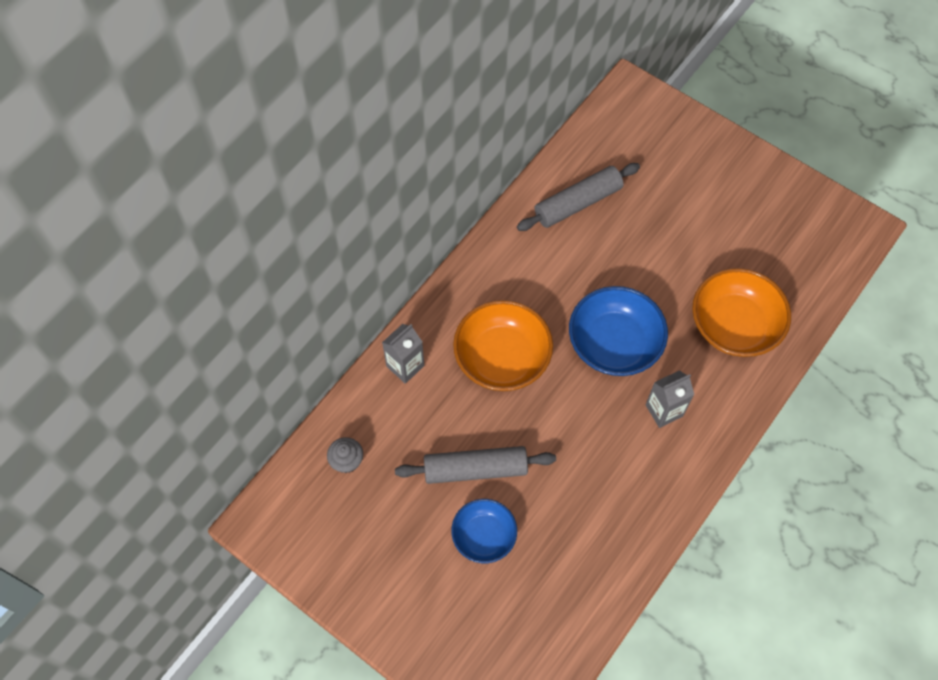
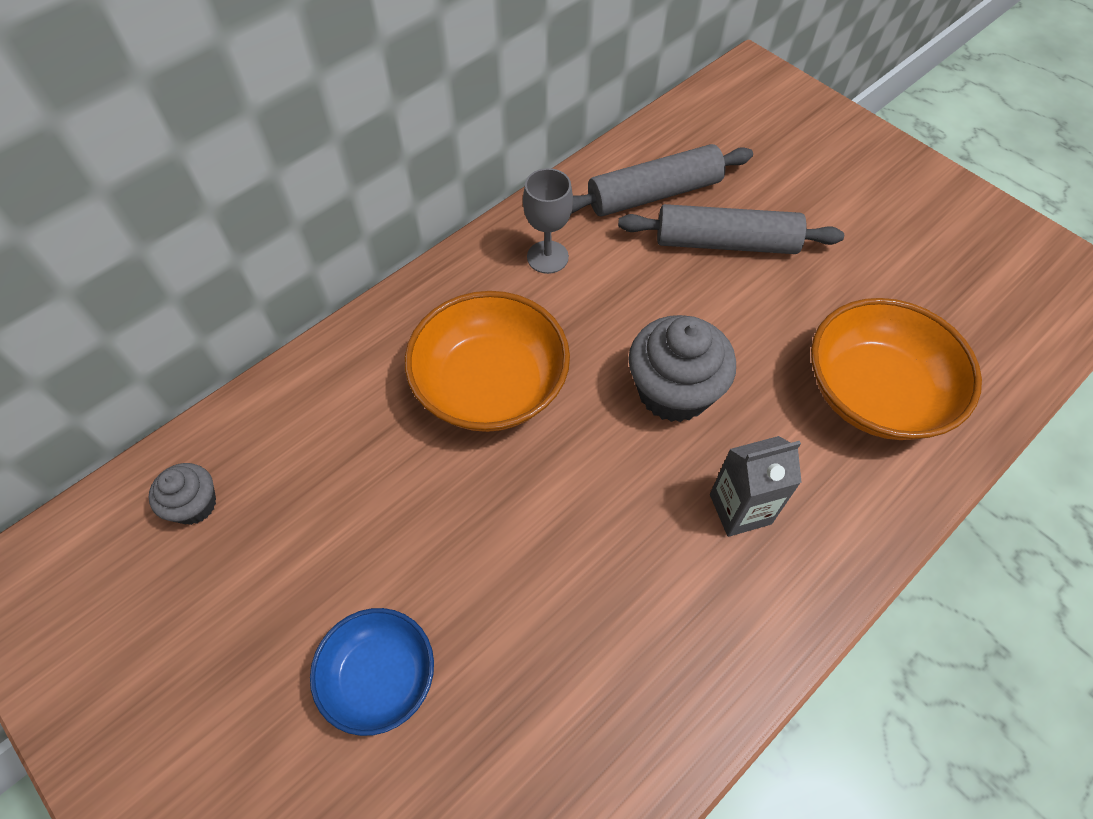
camera: 10 degrees right, 5 degrees down
(405, 366) = (337, 374): grey carton -> none
(475, 469) = (399, 554): grey rolling pin -> grey rolling pin (726, 242)
(517, 262) = (547, 257): none -> grey goblet
(614, 344) = (673, 391): blue bowl -> grey cupcake

